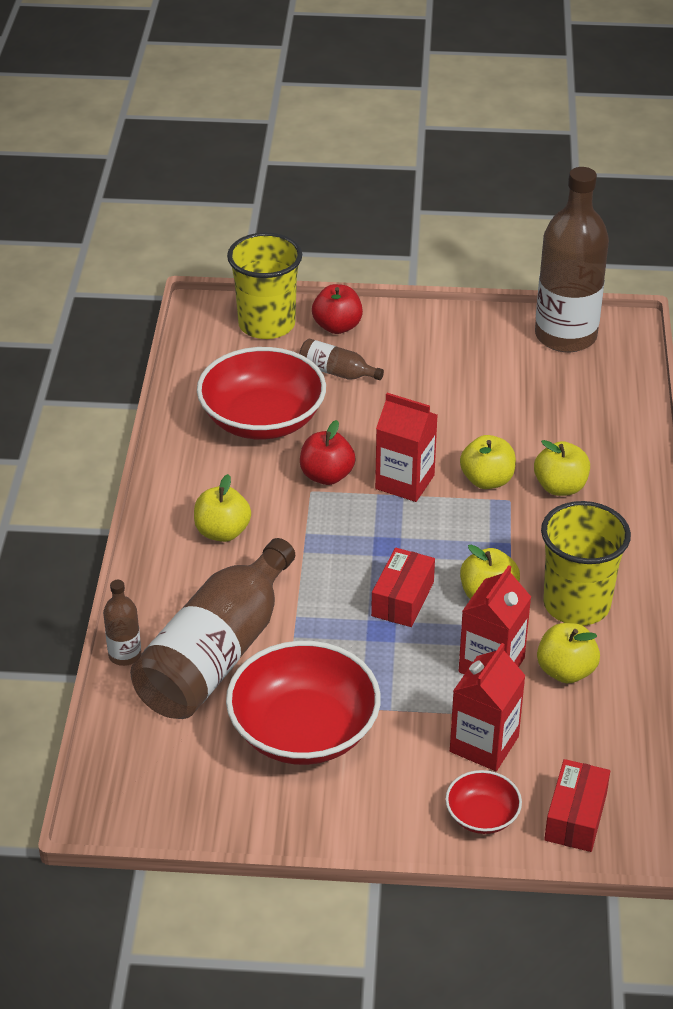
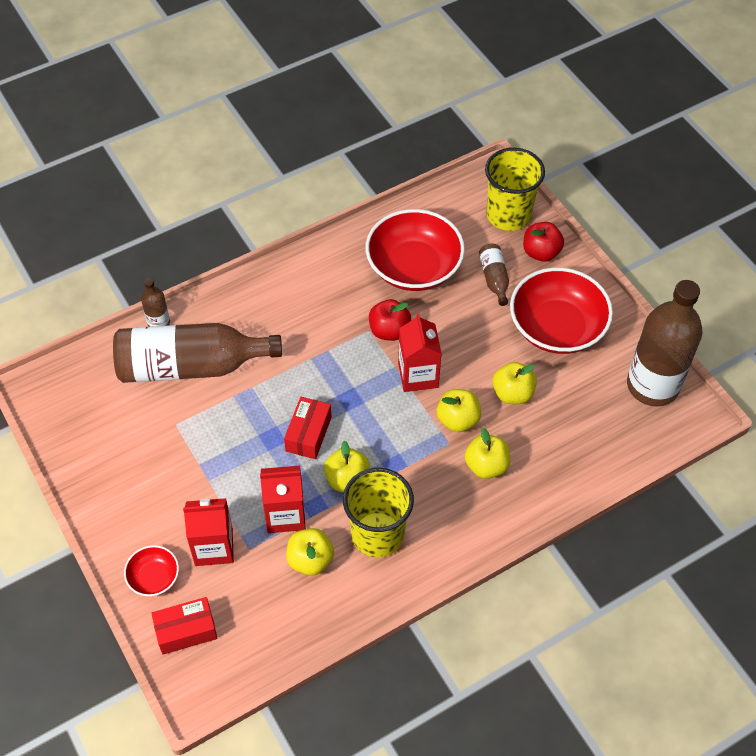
camera: 55 degrees right, 15 degrees up
(222, 532) = (295, 308): yellow apple -> yellow apple (512, 393)
(304, 730) = (160, 445): red bowl -> red bowl (557, 327)
(402, 599) = (308, 434): red box -> red box turned 60 degrees counterclockwise

